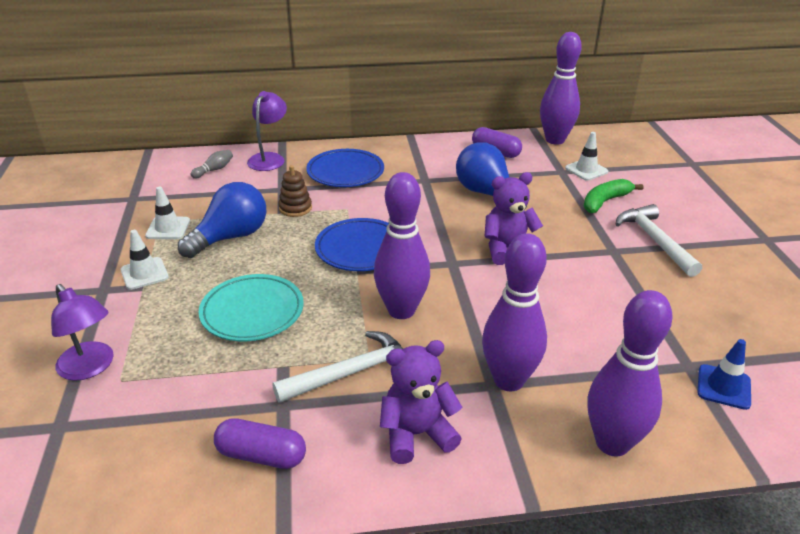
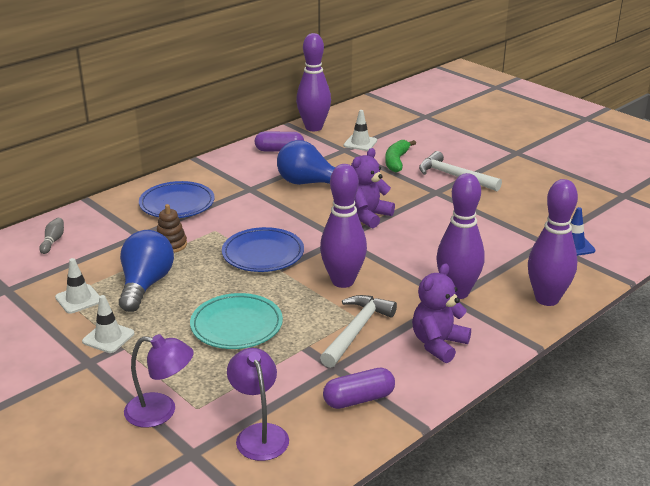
camera: 35 degrees left, 5 degrees down
(269, 158) = (92, 215): purple lamp -> purple lamp (259, 434)

